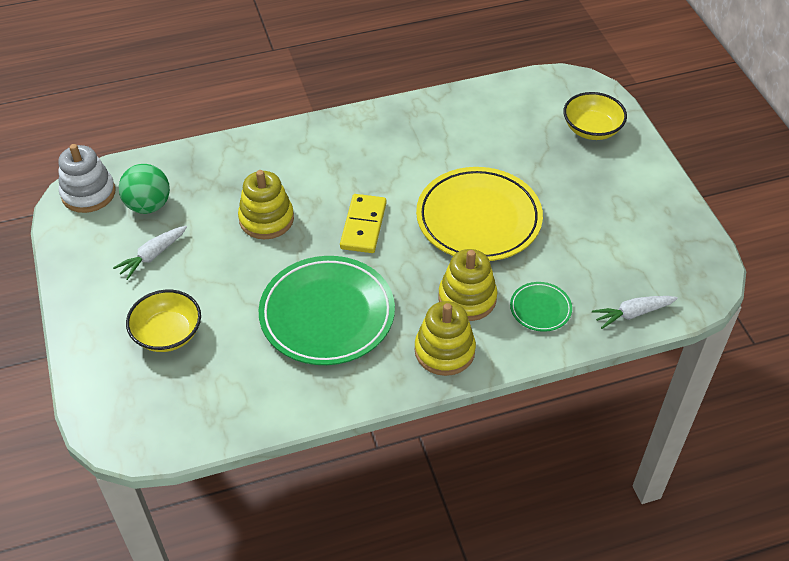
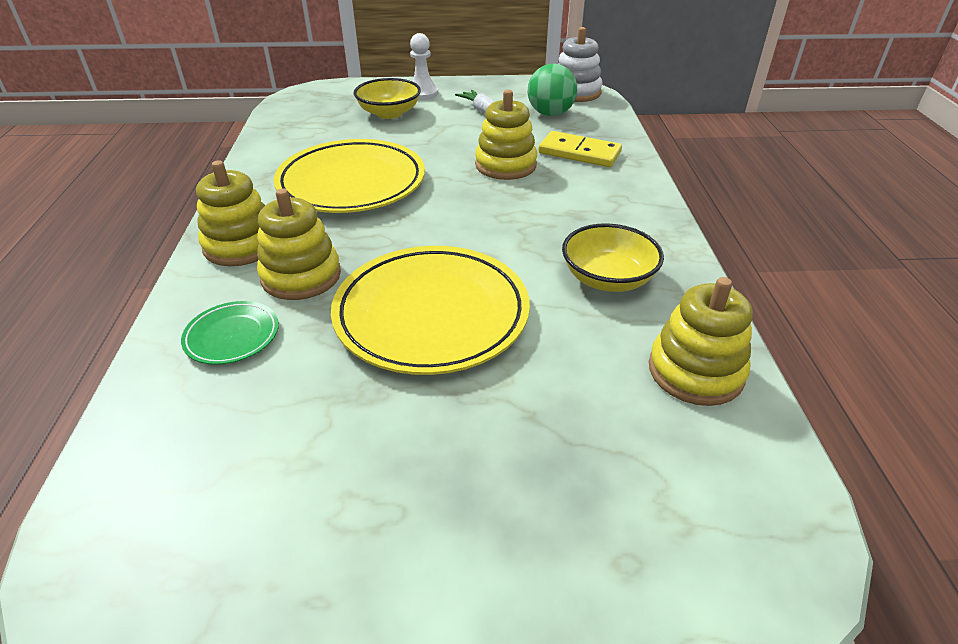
camera: 105 degrees right, 10 degrees down
(107, 319) = (422, 93): none -> white pawn
(327, 314) = (351, 183): green plate -> yellow plate
(363, 226) = (466, 220): yellow domino -> yellow domino (579, 153)
(479, 107) = (695, 371): none -> yellow stacking toy
(592, 129) = (614, 538): yellow bowl -> yellow bowl (607, 279)
(632, 314) = (135, 440): white carrot -> none

